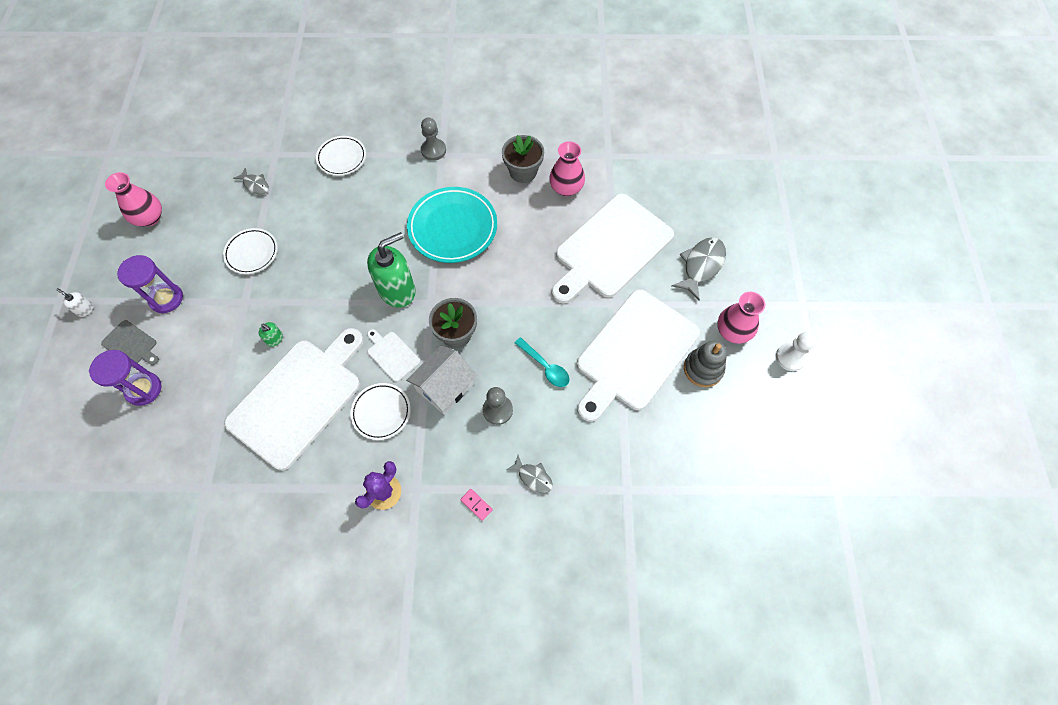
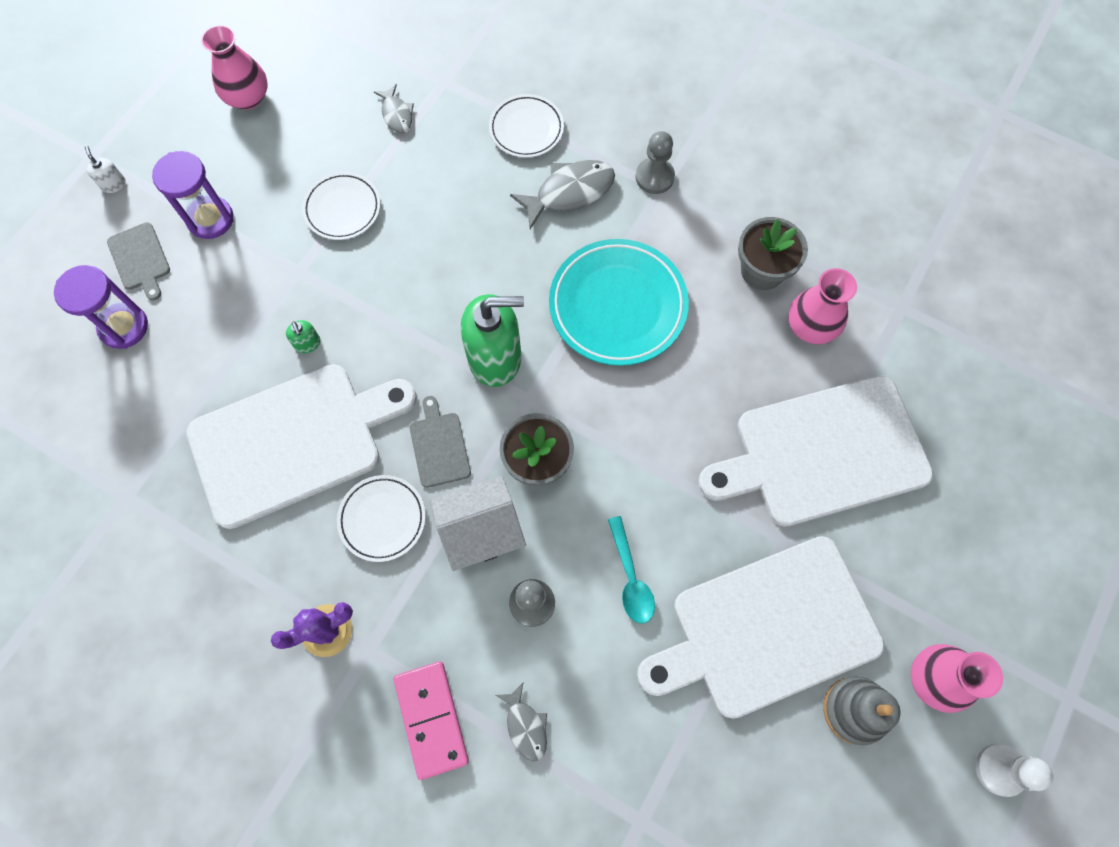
camera: 30 degrees right, 5 degrees up
(392, 355) = (439, 446): white cutting board -> grey cutting board
(476, 505) = (431, 719): pink domino -> pink domino, size x2.21
(701, 266) = (944, 551): grey fish -> grey fish (569, 192)

